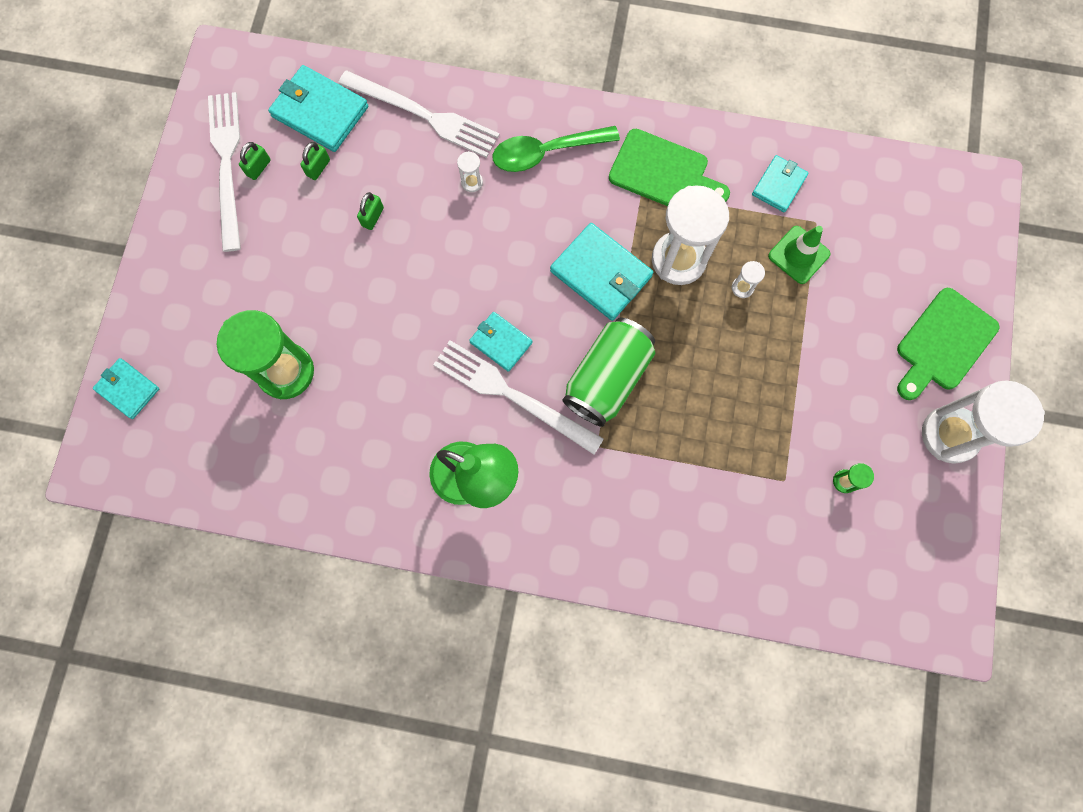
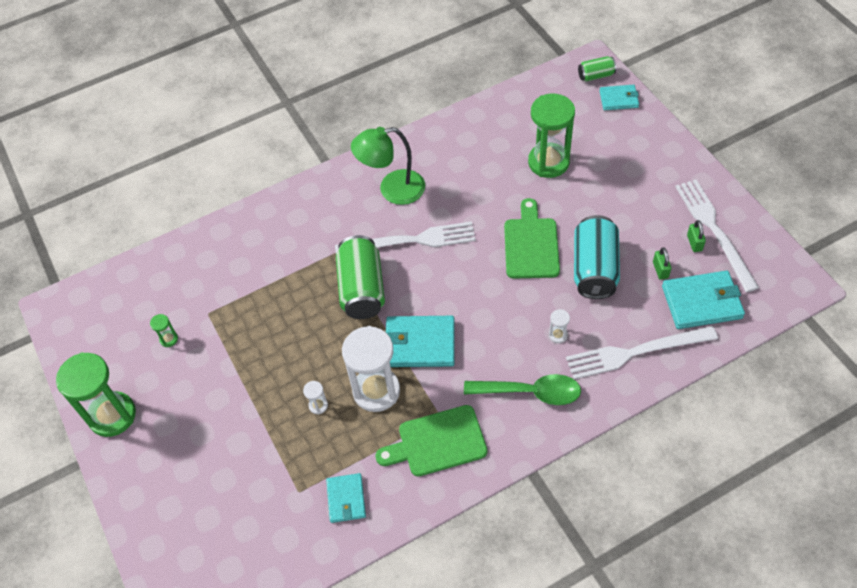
camera: 145 degrees right, 20 degrees down
(112, 444) = (596, 75): none -> green can
(227, 164) = (714, 230): white fork -> white fork turned 150 degrees counterclockwise
(373, 217) = (594, 269): green padlock -> turquoise can
(501, 342) = (444, 261): turquoise wallet -> none
(546, 152) = (530, 392): green spoon -> green spoon turned 60 degrees clockwise
(798, 255) = (294, 458): green traffic cone -> none
(943, 343) = (149, 473): green cutting board -> green cutting board (531, 244)
(949, 435) = (112, 415): white hourglass -> green hourglass

